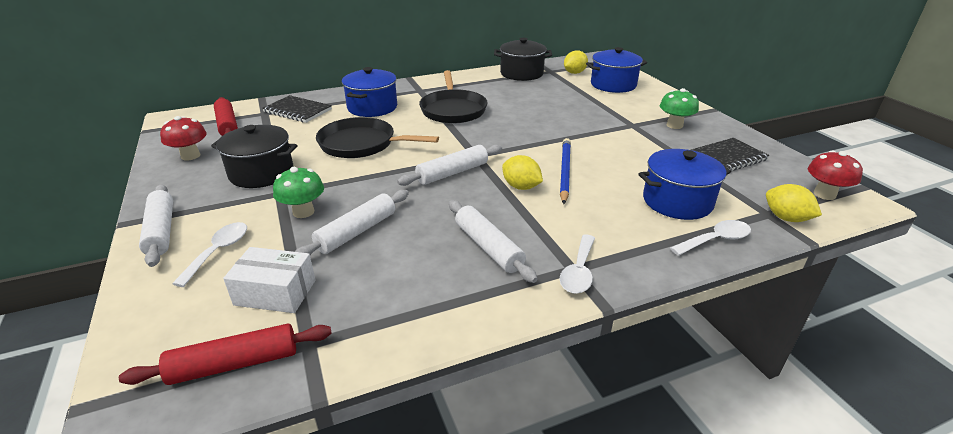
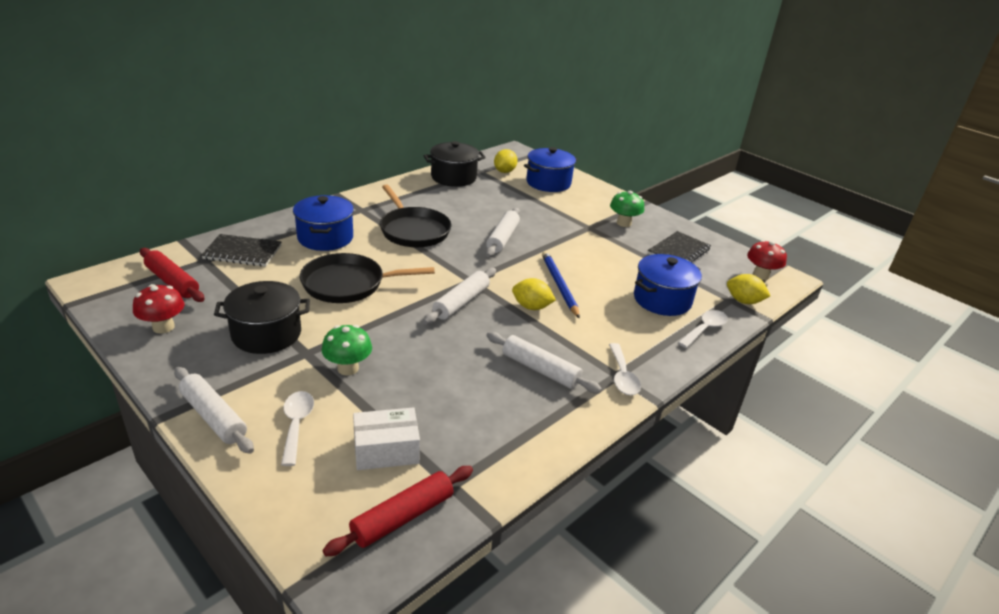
camera: 25 degrees left, 0 degrees up
(357, 232) = (416, 378): white rolling pin -> white rolling pin (502, 238)

